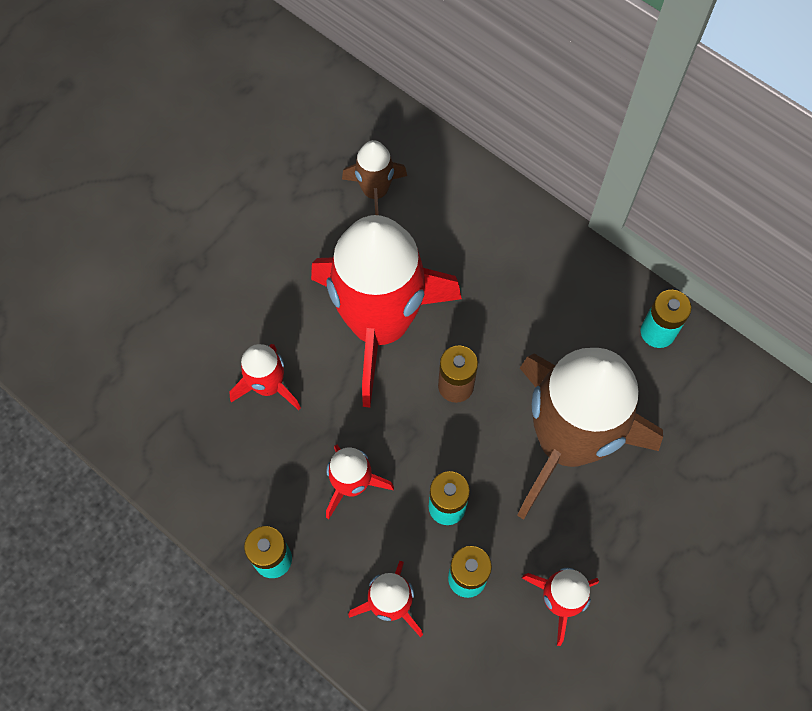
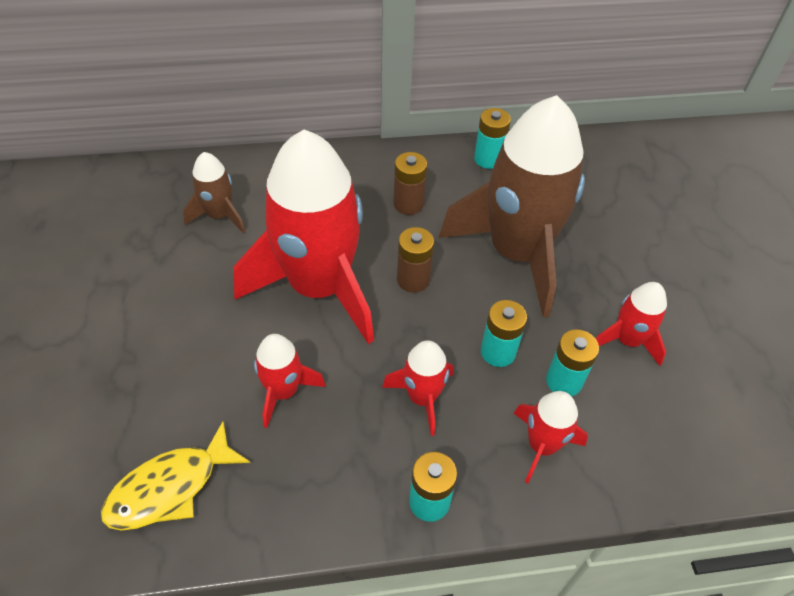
camera: 50 degrees left, 15 degrees down
(137, 385) = (170, 487): none -> yellow fish
(533, 314) = (408, 204): none -> brown battery

